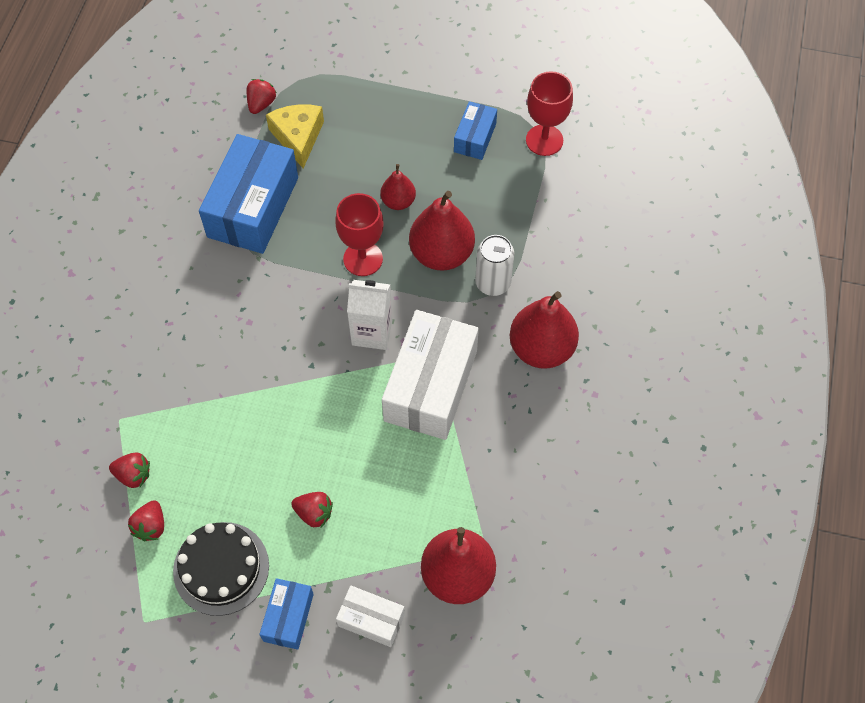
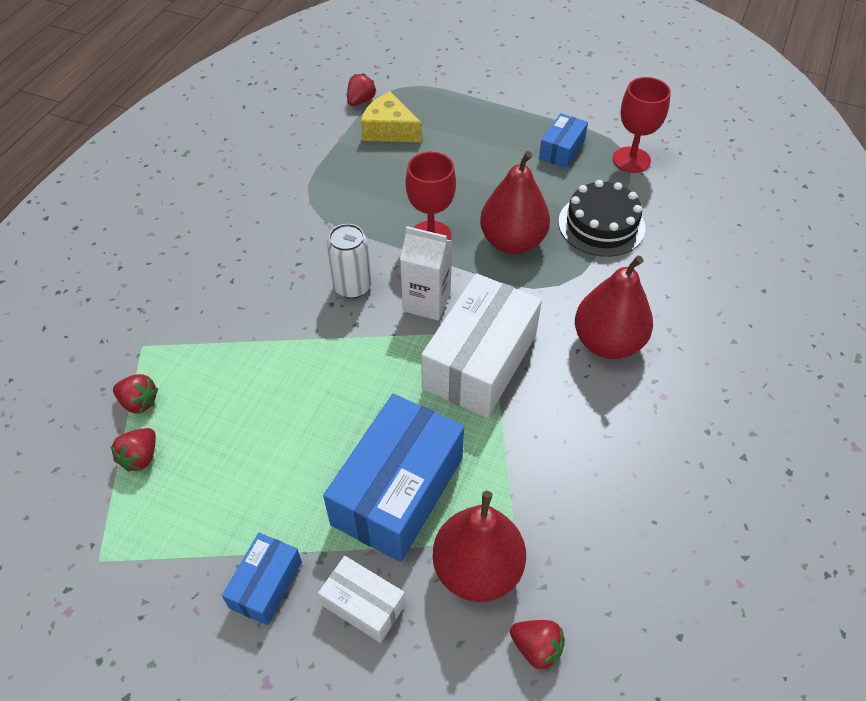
camera: 10 degrees right, 10 degrees down
(221, 568) = (204, 515): black cake -> black cake (601, 225)
(253, 207) = (332, 179): blue box -> blue box (398, 491)
(298, 137) = (389, 130): yellow cheese -> yellow cheese turned 60 degrees counterclockwise
(314, 513) = (324, 472): red strawberry -> red strawberry (536, 648)
(398, 201) = (476, 192): red pear -> none
(493, 283) = (562, 274): white can -> white can (352, 287)

